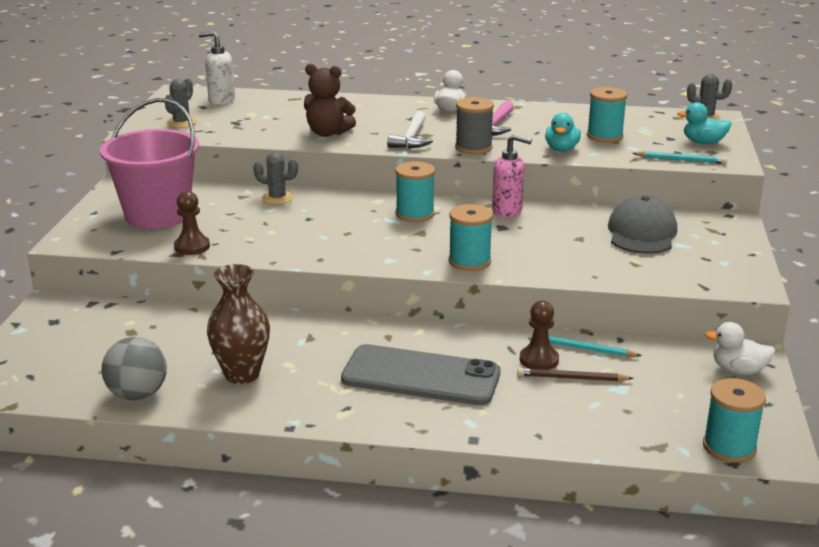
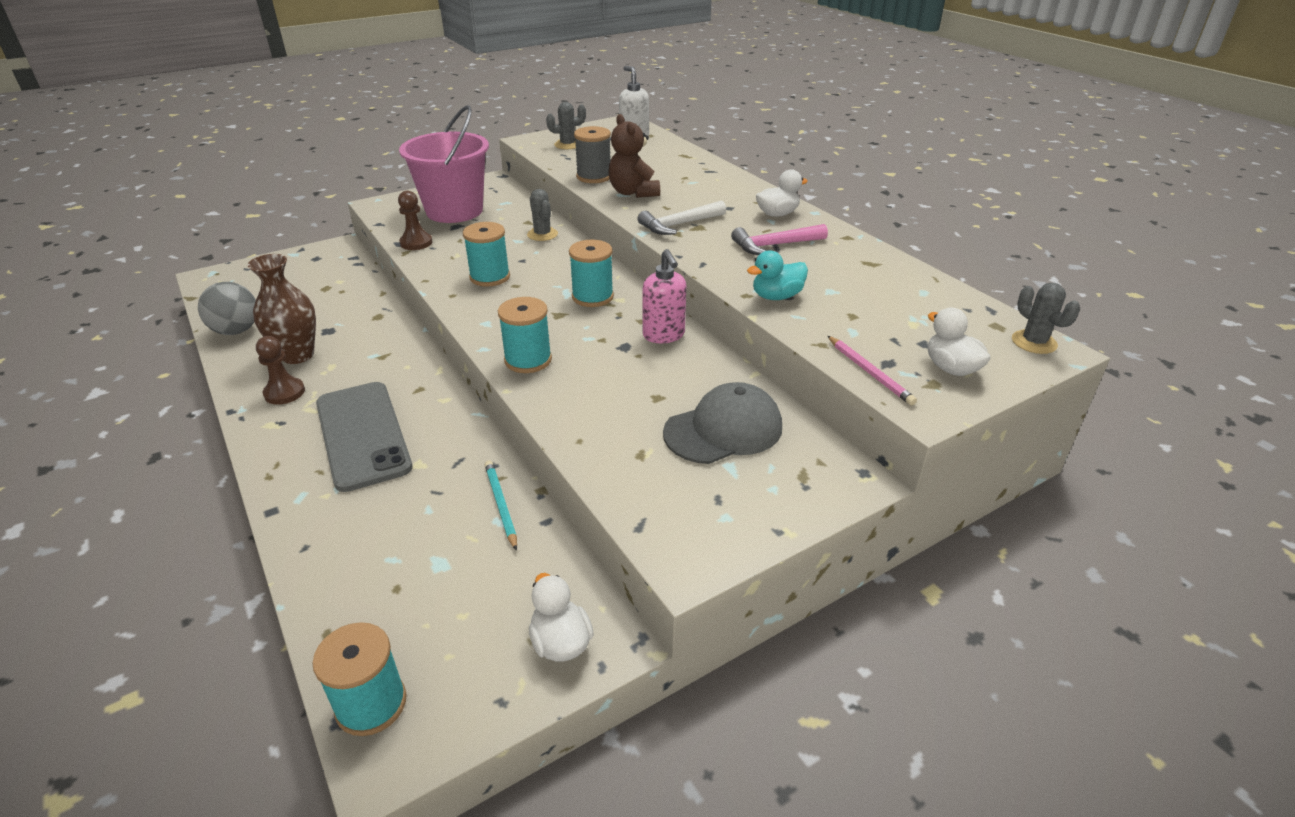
camera: 50 degrees right, 10 degrees up
(473, 148) = (704, 256): grey spool -> grey spool (594, 177)
(539, 360) = (451, 487): brown pawn -> brown pawn (284, 392)
(572, 378) = (433, 522): brown pencil -> none
(604, 136) = (855, 305): turquoise spool -> turquoise spool (490, 277)
(680, 160) = (869, 372): turquoise pencil -> pink pencil
(703, 142) = (951, 368): turquoise duck -> white duck

